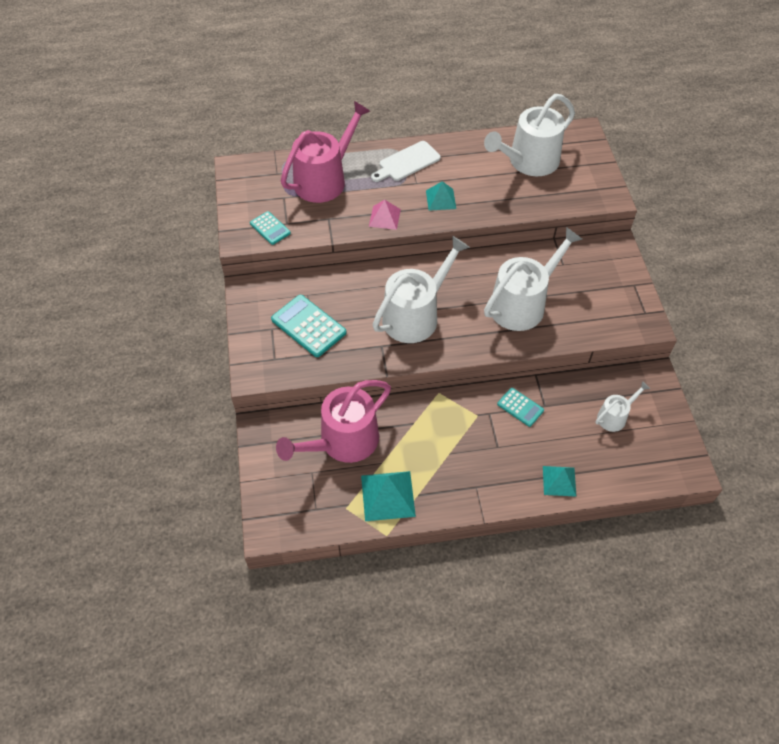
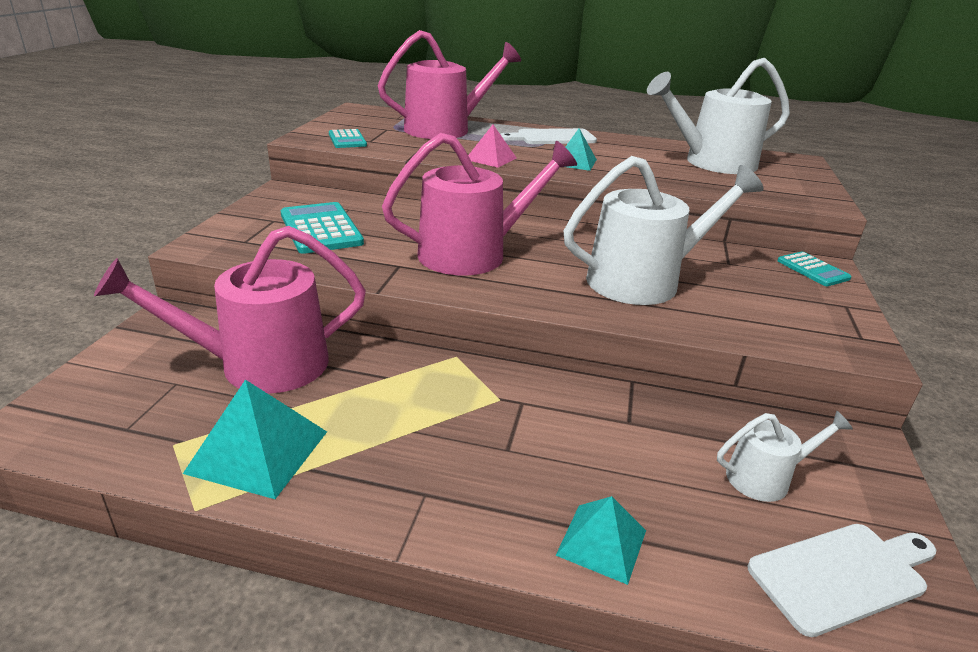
camera: 20 degrees right, 25 degrees down
(415, 315) = (472, 253): white watering can -> pink watering can
(520, 407) = (582, 411): turquoise calculator -> turquoise calculator (812, 270)
(654, 457) = (842, 575): none -> white cutting board

